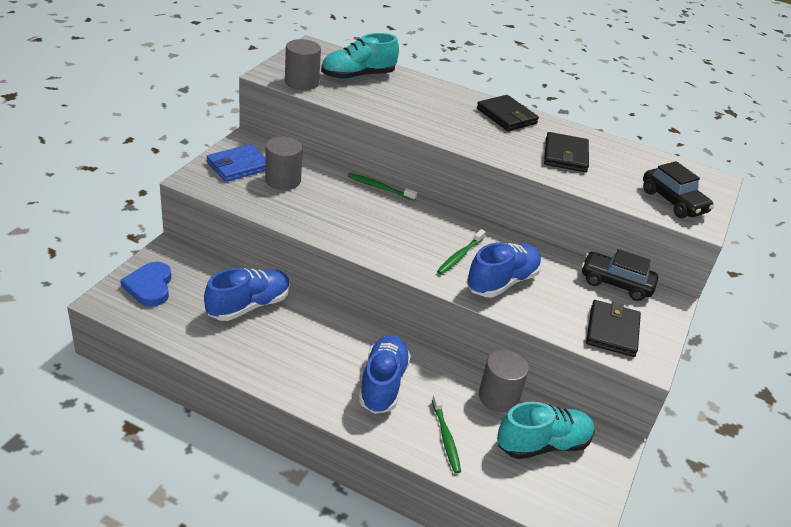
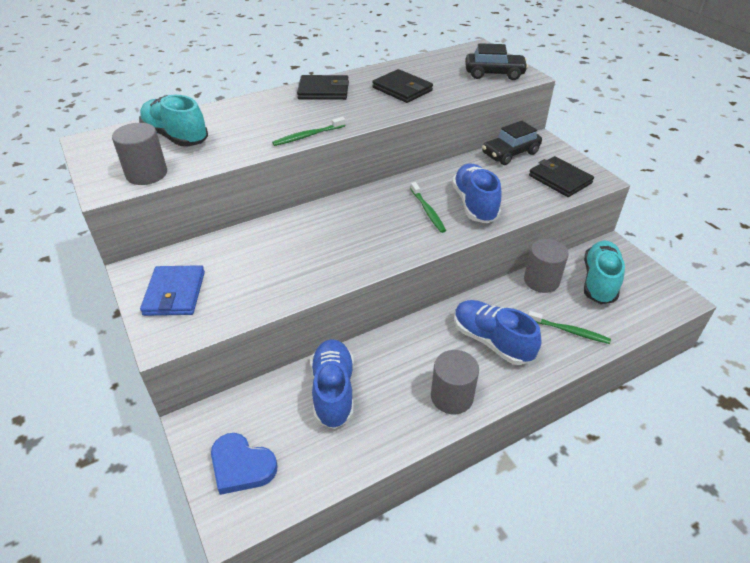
camera: 50 degrees left, 5 degrees up
(283, 180) = (230, 271): grey cylinder -> grey cylinder (452, 397)
(358, 76) = (176, 137): turquoise shoe -> turquoise shoe turned 120 degrees clockwise
(379, 187) = (299, 214): green toothbrush -> green toothbrush (308, 136)

